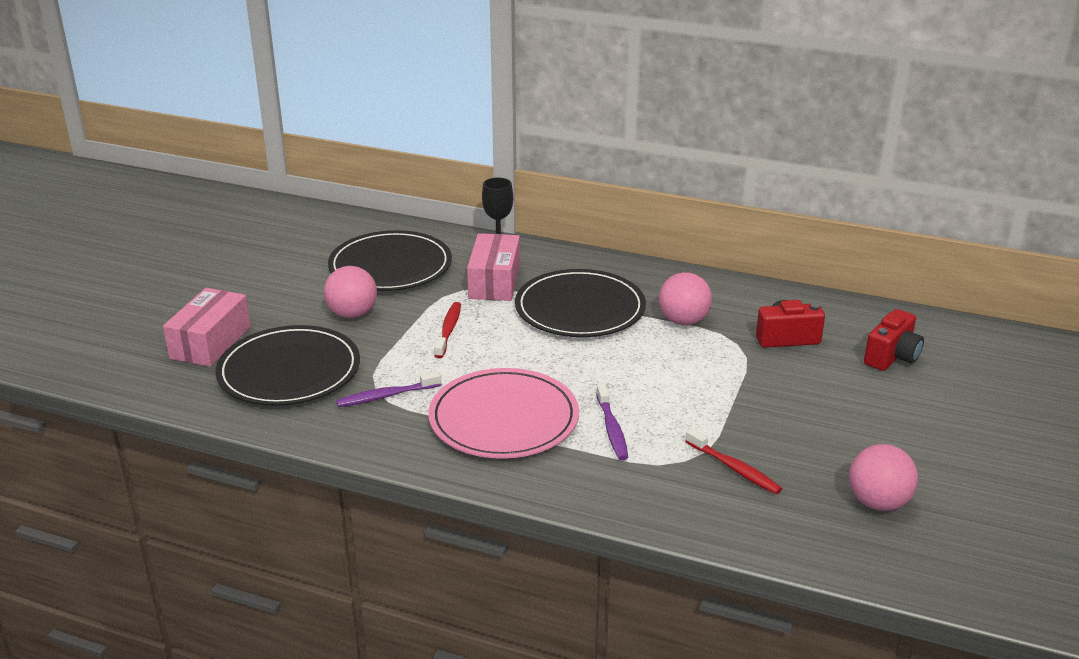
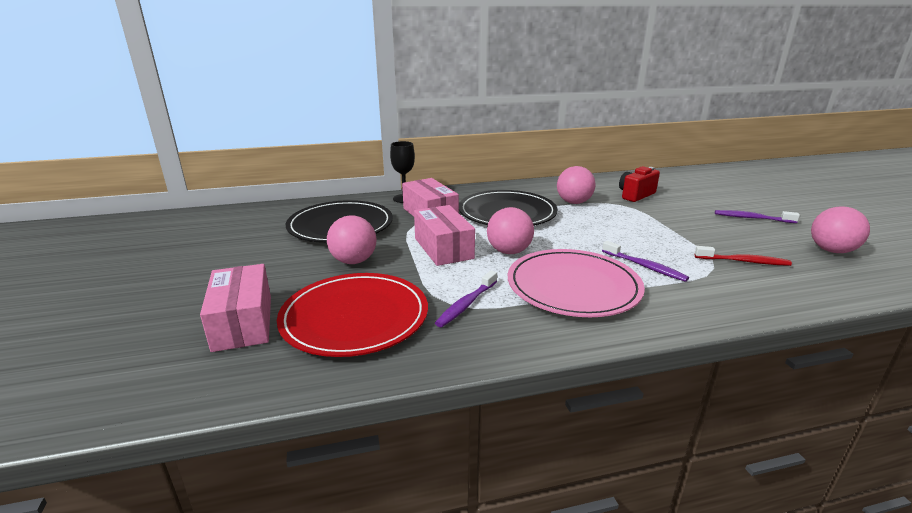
camera: 35 degrees left, 5 degrees down
(289, 371) = (355, 317): black plate -> red plate
(448, 330) = (443, 248): red toothbrush -> pink box
(504, 358) = (509, 251): none -> pink ball
(875, 426) = (752, 218): none -> purple toothbrush
(892, 357) = (693, 189): red camera -> none

